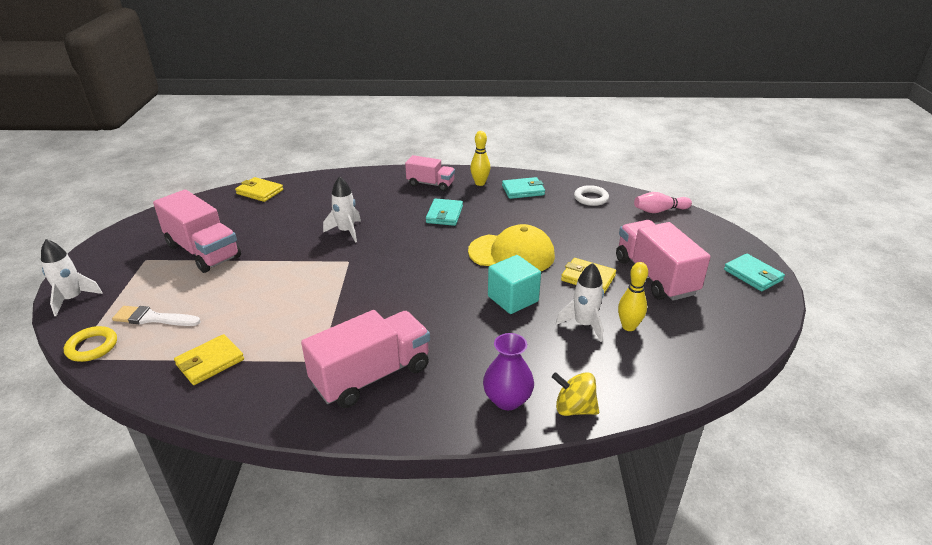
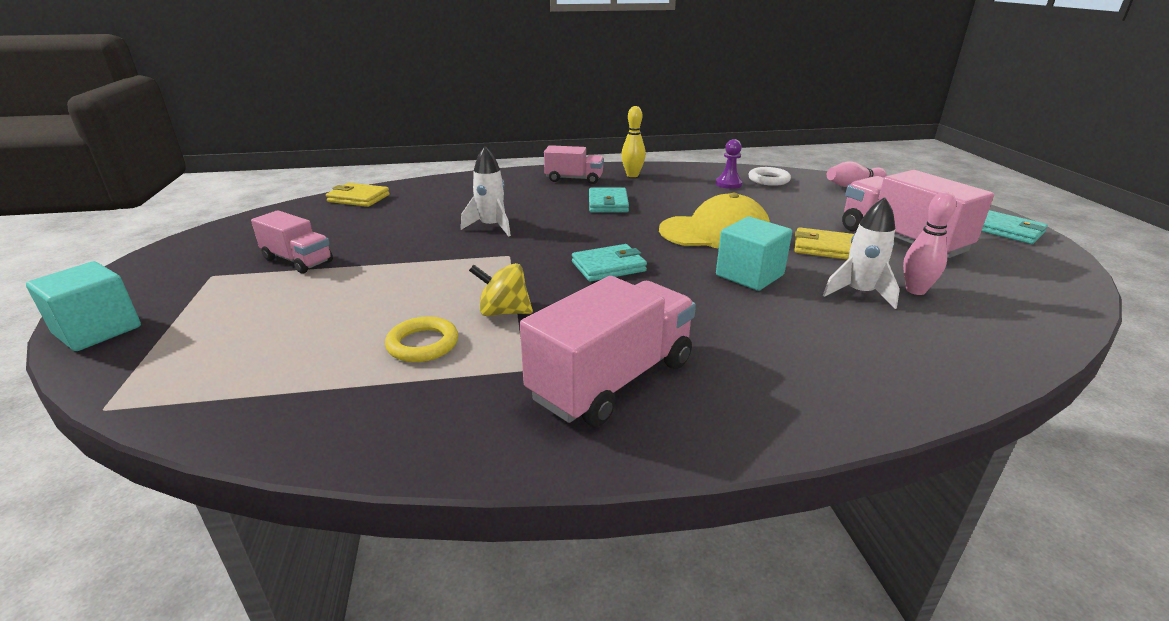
camera: 10 degrees left, 5 degrees down
(73, 299) = (97, 330): white rocket -> turquoise cube
(92, 347) = (138, 389): yellow ring -> yellow ring (423, 344)
(153, 318) = (237, 342): white brush -> none
(203, 251) = (297, 260): pink truck -> pink truck, size x0.60
(210, 362) = (348, 389): yellow wallet -> none
(507, 400) = (828, 388): purple vase -> none
(523, 190) = (687, 178): turquoise wallet -> turquoise wallet (608, 267)
(554, 200) = (728, 184): none -> purple pawn
(574, 408) = (927, 388): yellow spinning top -> yellow spinning top (503, 312)
(628, 326) = (915, 290): yellow bowling pin -> pink bowling pin

